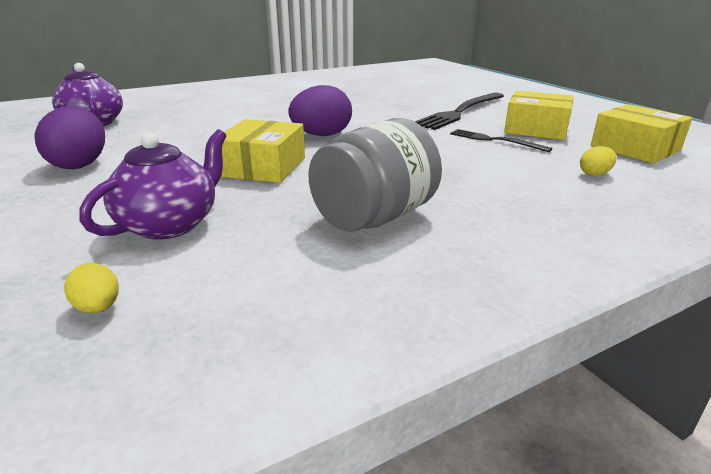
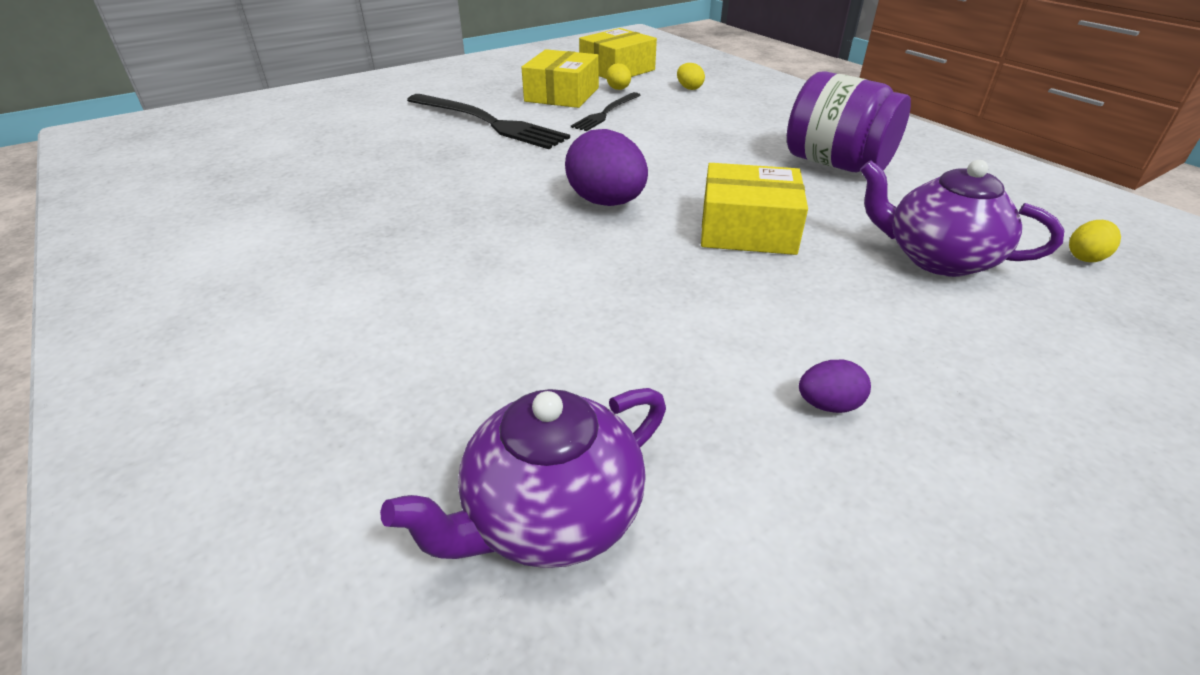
camera: 95 degrees left, 10 degrees up
(80, 164) = (828, 405): purple egg -> purple egg, size x0.48
(374, 217) = (836, 164): grey jar -> purple jar
(566, 146) = (618, 89): none -> yellow egg

